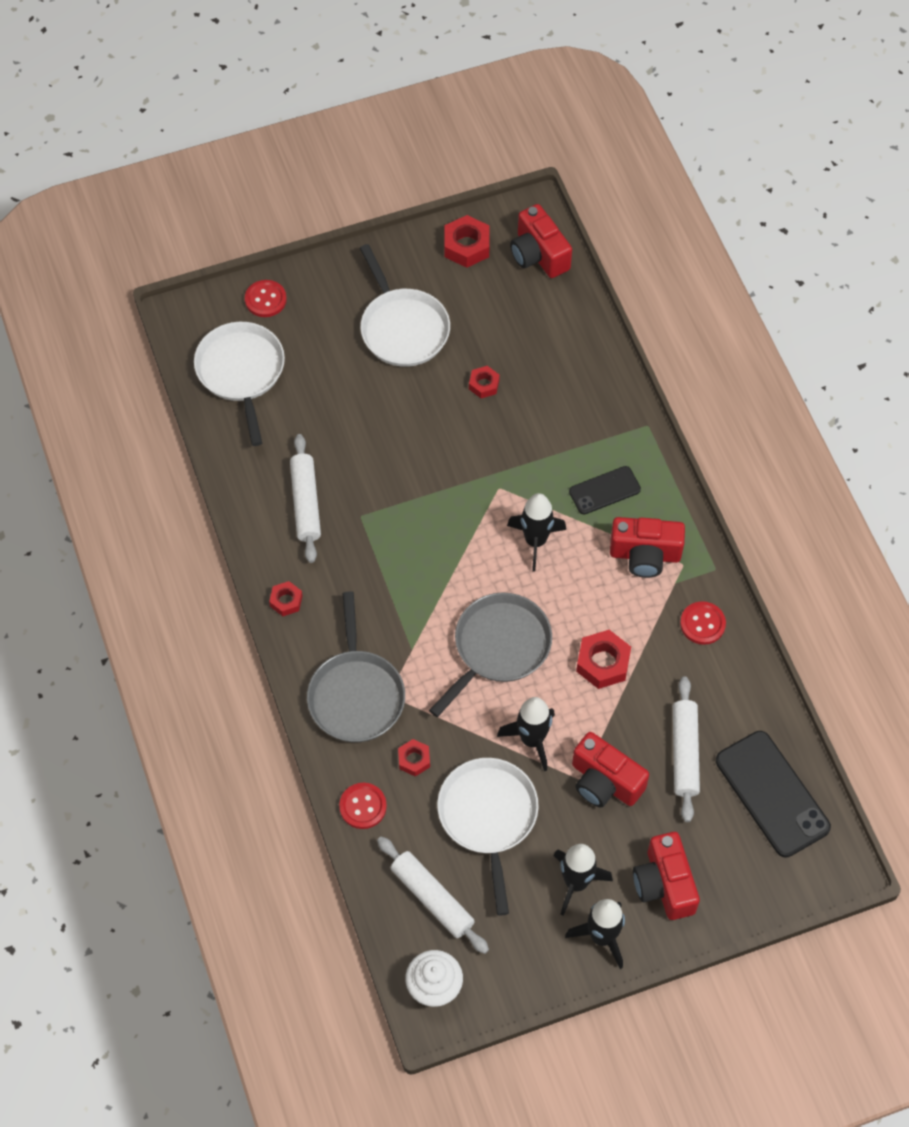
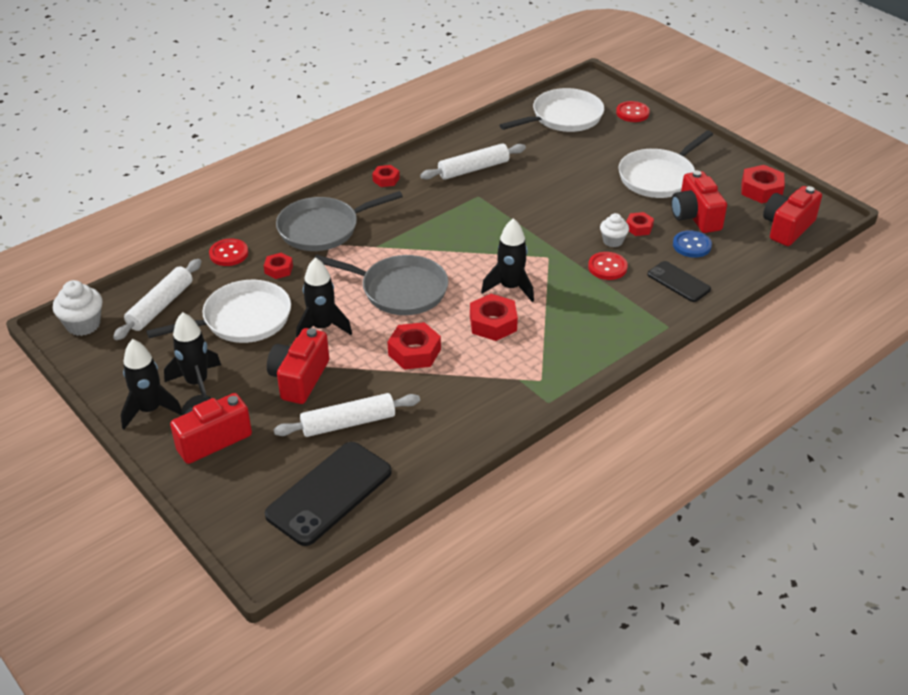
camera: 70 degrees right, 20 degrees down
(496, 418) = (613, 241): none -> white cupcake
(533, 350) = (691, 245): none -> blue button
(586, 577) = (493, 323): none -> red nut
(604, 490) = (584, 315): black phone -> black phone (678, 282)
(645, 555) = (535, 354): red camera -> red camera (695, 216)
(702, 624) = (486, 406): red button -> red button (607, 267)

